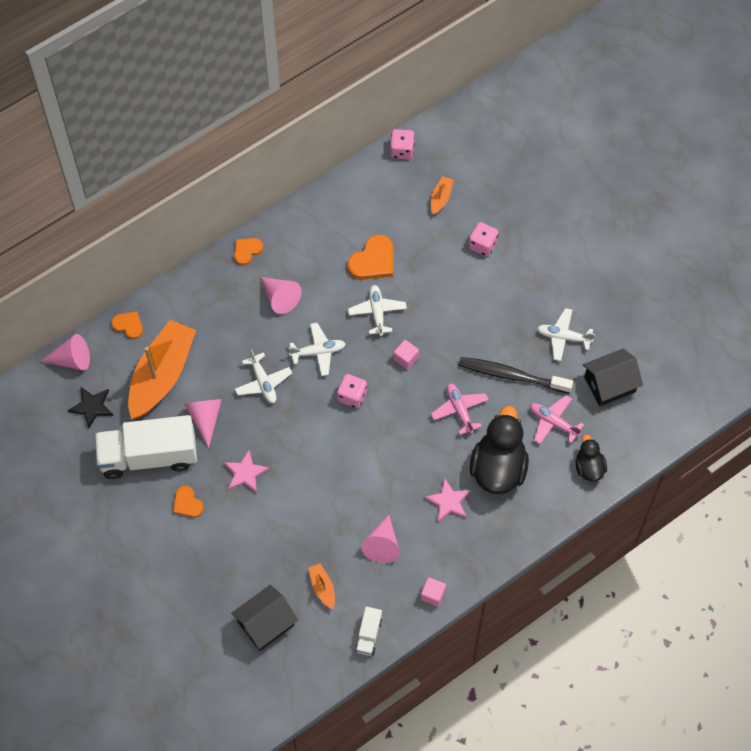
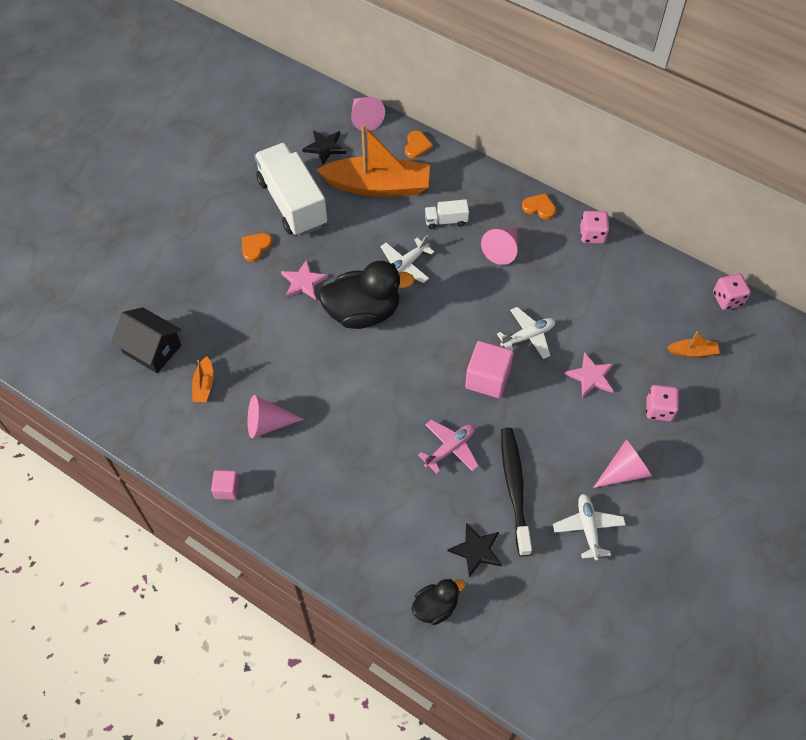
camera: 70 degrees right, 5 degrees down
(205, 418) = (348, 232): pink cone -> pink cone (624, 471)
(318, 352) = (459, 299): white plane -> none
(322, 587) = (204, 385): orange boat -> orange boat turned 135 degrees clockwise
(352, 396) = (423, 344): pink dice -> pink dice (592, 235)
(368, 635) = (164, 442): white truck -> white truck (446, 221)
(373, 261) = (585, 314): orange heart -> none
(406, 358) = (487, 379): pink cube -> pink cube, size x1.79
(448, 502) = (338, 471): pink star -> pink star (591, 377)
(498, 468) = (397, 509): black duck -> black duck (363, 312)
(553, 422) = (476, 550): pink plane -> black star
(609, 384) = (551, 598): black house -> none

